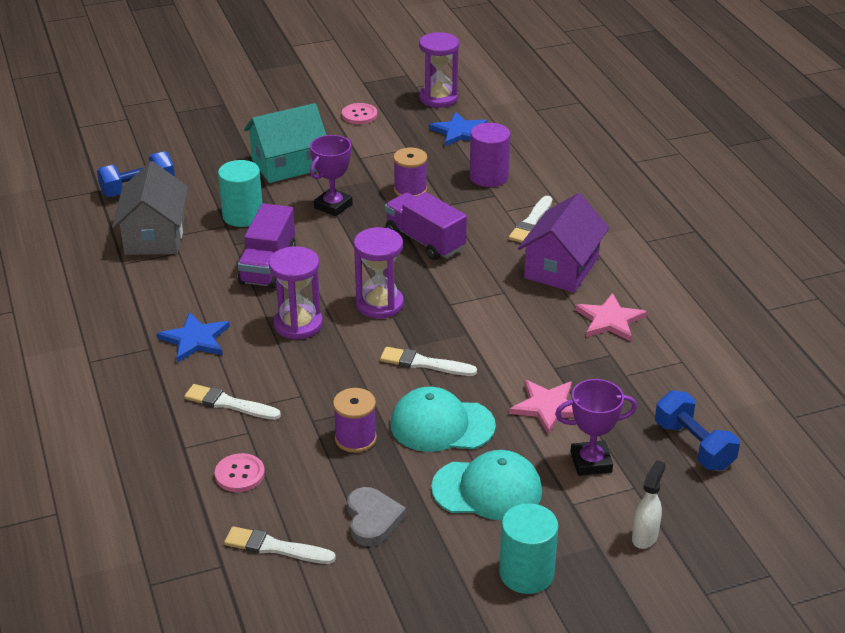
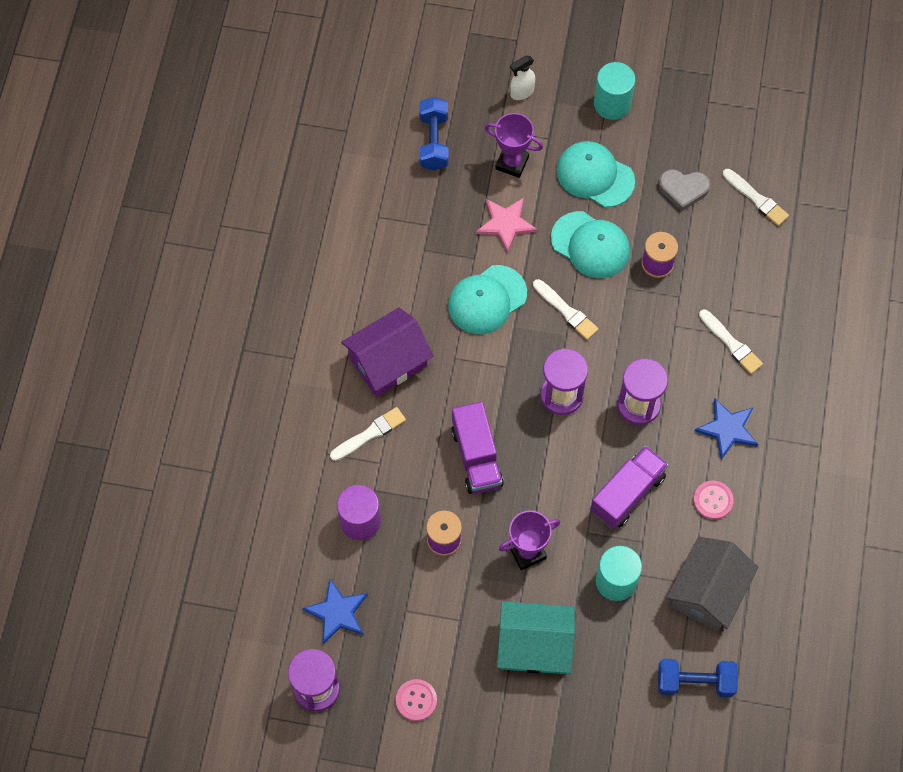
camera: 150 degrees left, 30 degrees up
(240, 474) = (752, 271): pink button -> pink button (713, 500)
(372, 519) = (683, 189): grey heart -> grey heart turned 105 degrees counterclockwise
(511, 342) = (487, 300): none -> turquoise cap
(610, 320) = (396, 284): pink star -> none

